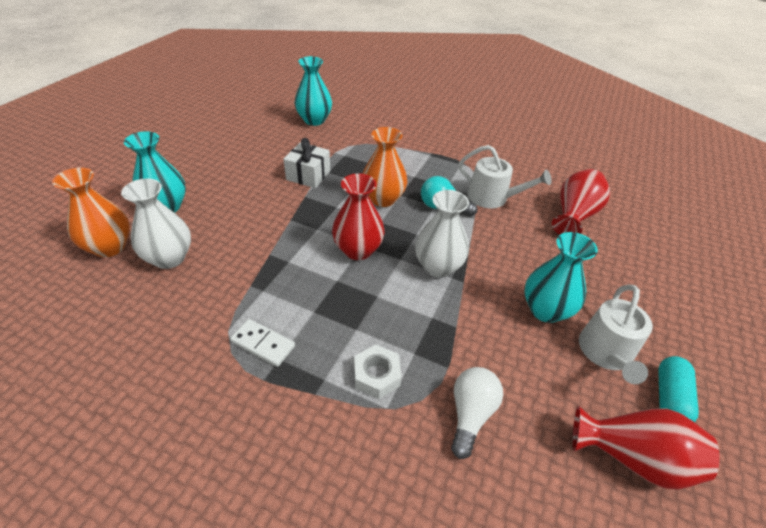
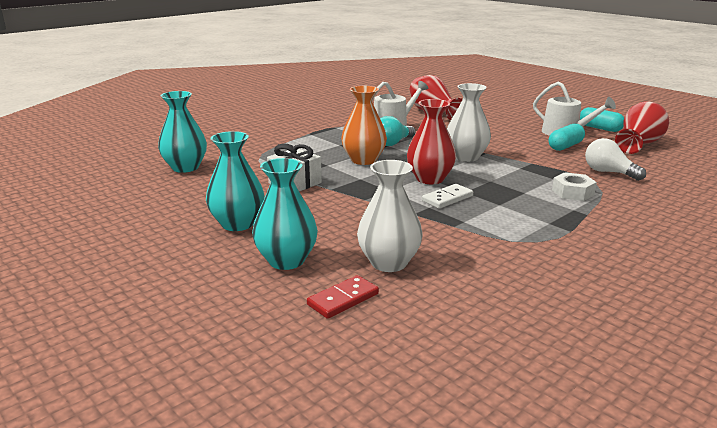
camera: 65 degrees left, 20 degrees down
(109, 247) = (343, 299): orange vase -> red domino
(263, 344) = (531, 227): white domino -> white domino (447, 198)
(545, 310) = (524, 138): turquoise vase -> turquoise vase (237, 224)
(545, 357) = (565, 146): none -> turquoise capsule

